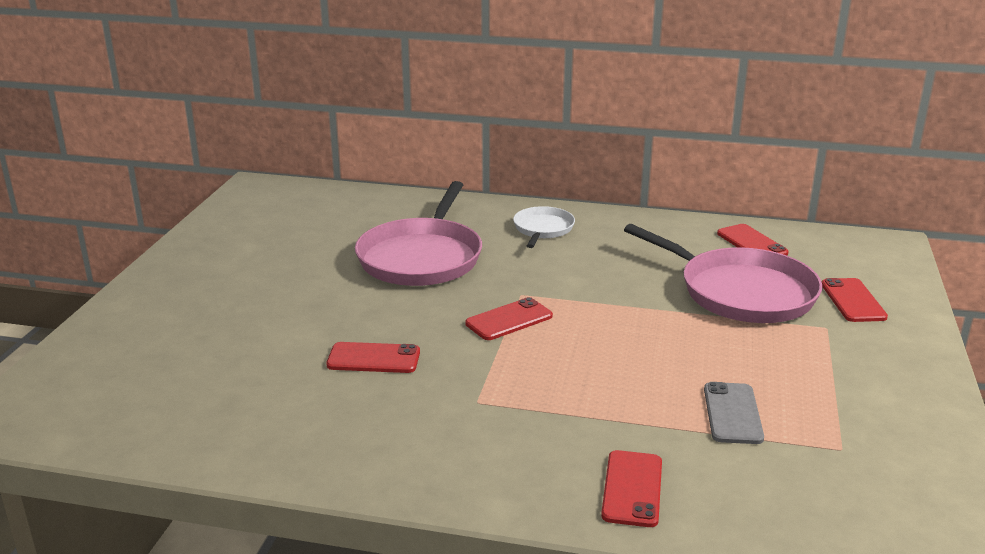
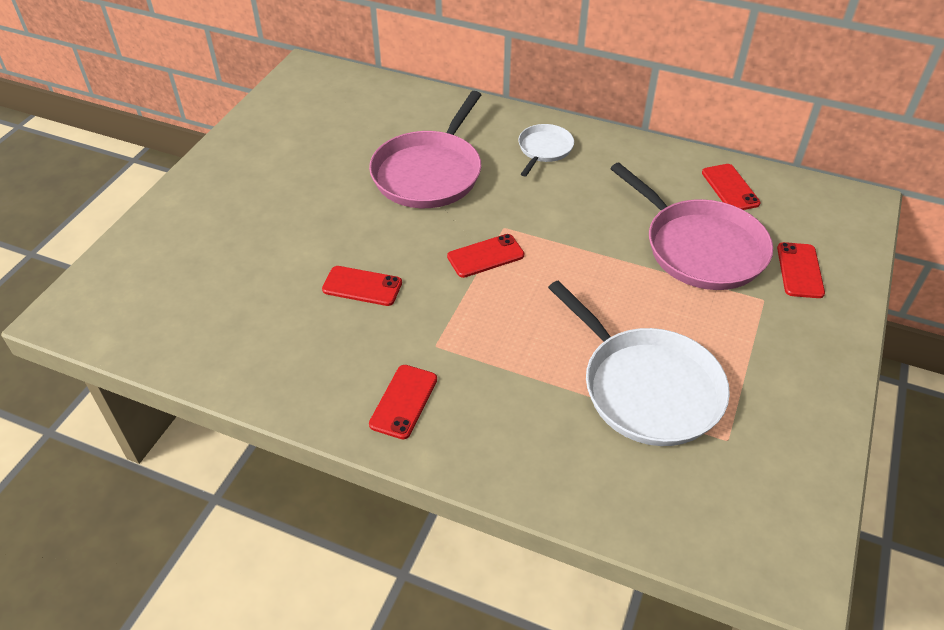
camera: 10 degrees right, 20 degrees up
(632, 489) = (537, 456): red phone -> red phone (404, 401)
(732, 413) = (646, 388): grey phone -> white pan

